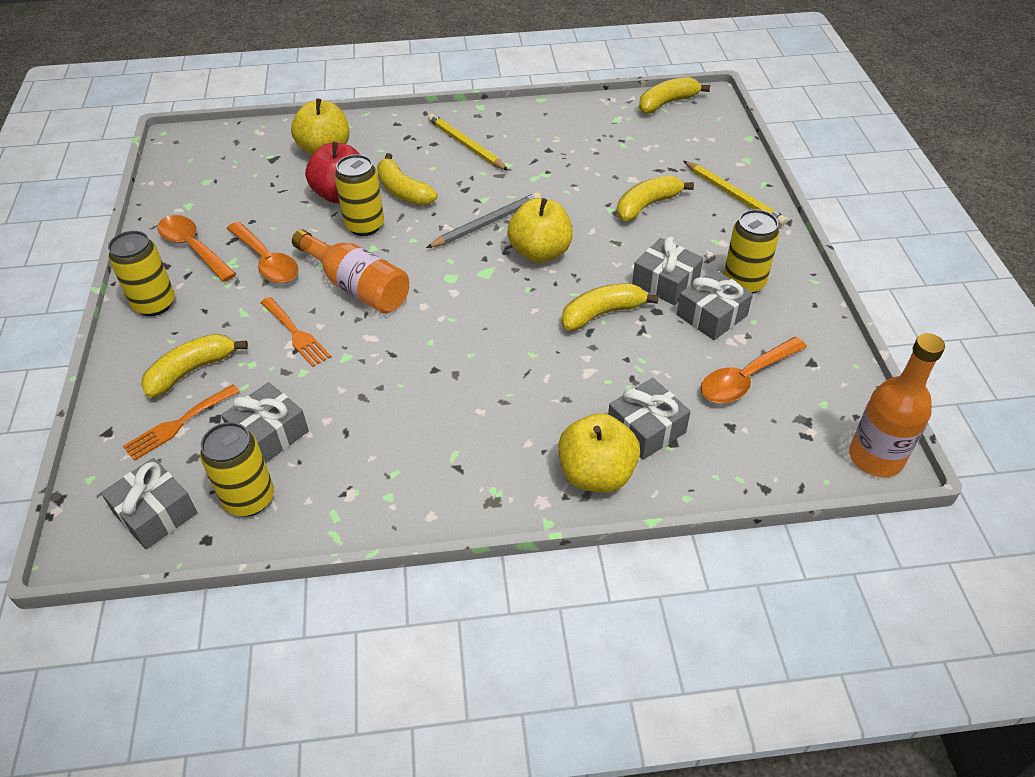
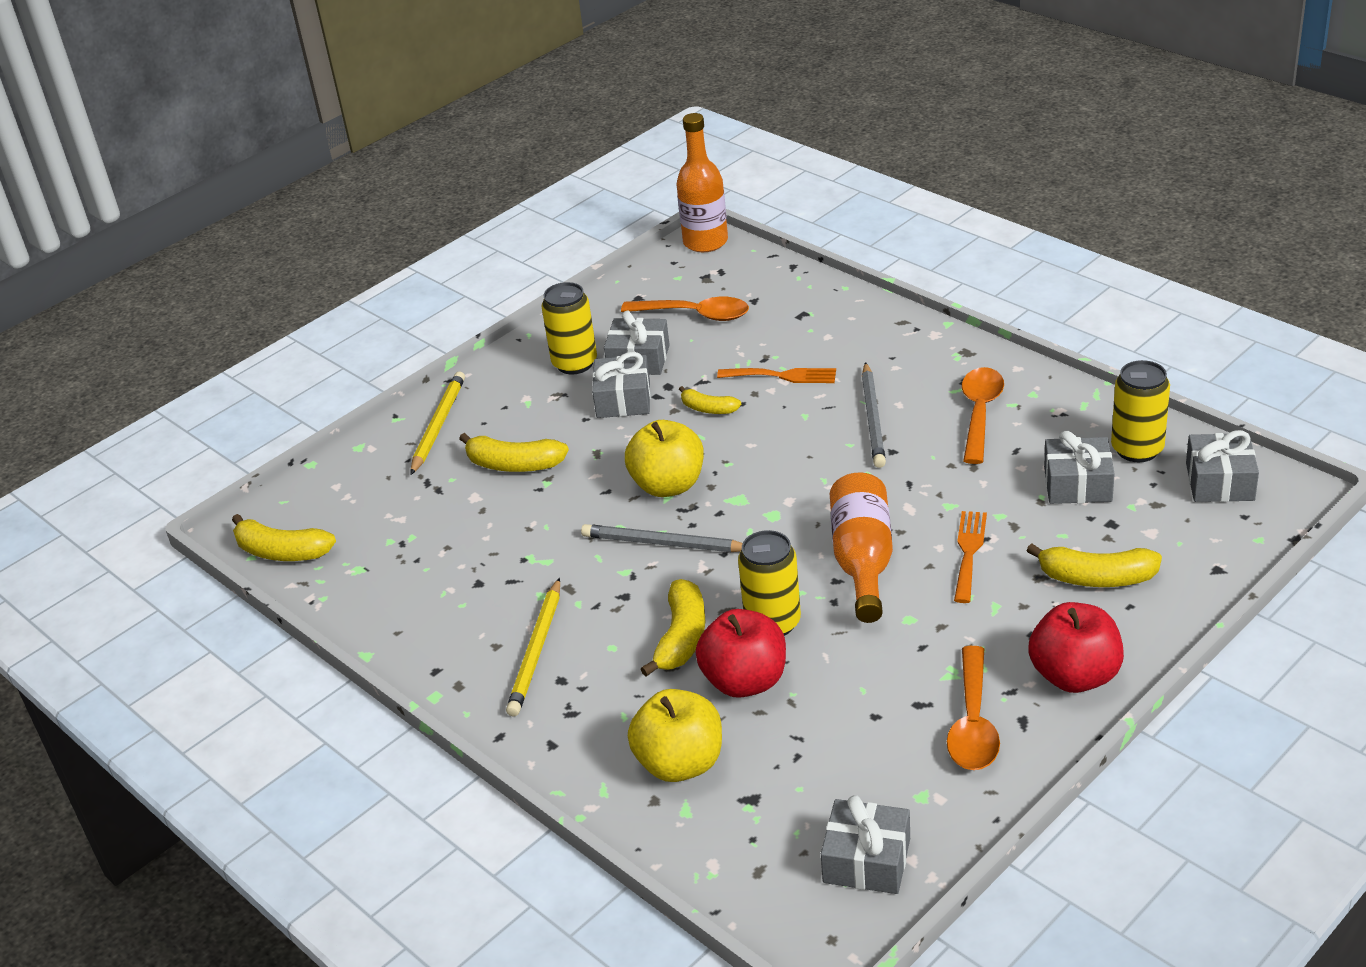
camera: 125 degrees left, 10 degrees down
(154, 304) = (1074, 676): yellow can -> red apple
(178, 424) = (1148, 537): orange fork -> orange fork (783, 376)
(267, 261) = (914, 649): orange spoon -> orange spoon (980, 413)
(482, 385) = (873, 418): none -> grey pencil
(596, 474) = (879, 327): yellow apple -> none
(602, 314) = (708, 409): yellow banana -> yellow banana, size x0.62
(646, 429) = (807, 329): grey gift -> grey gift (866, 860)

